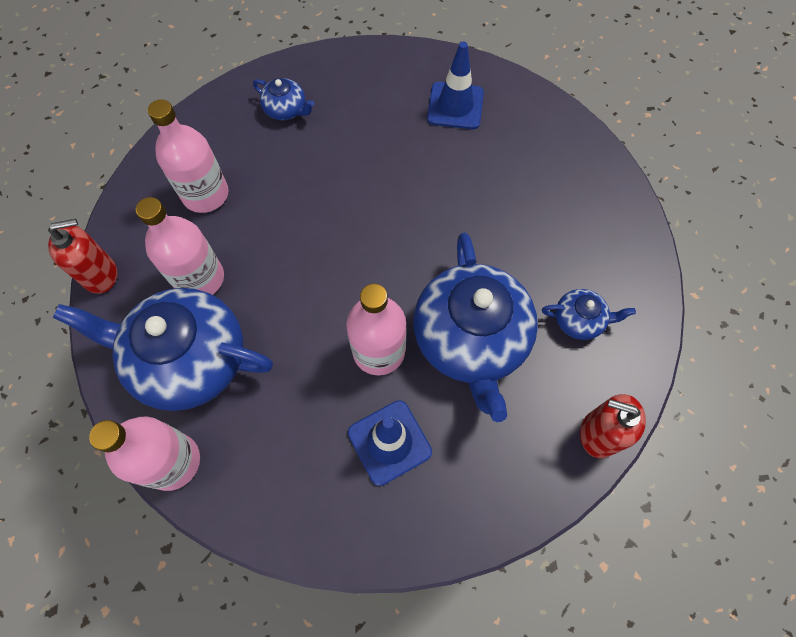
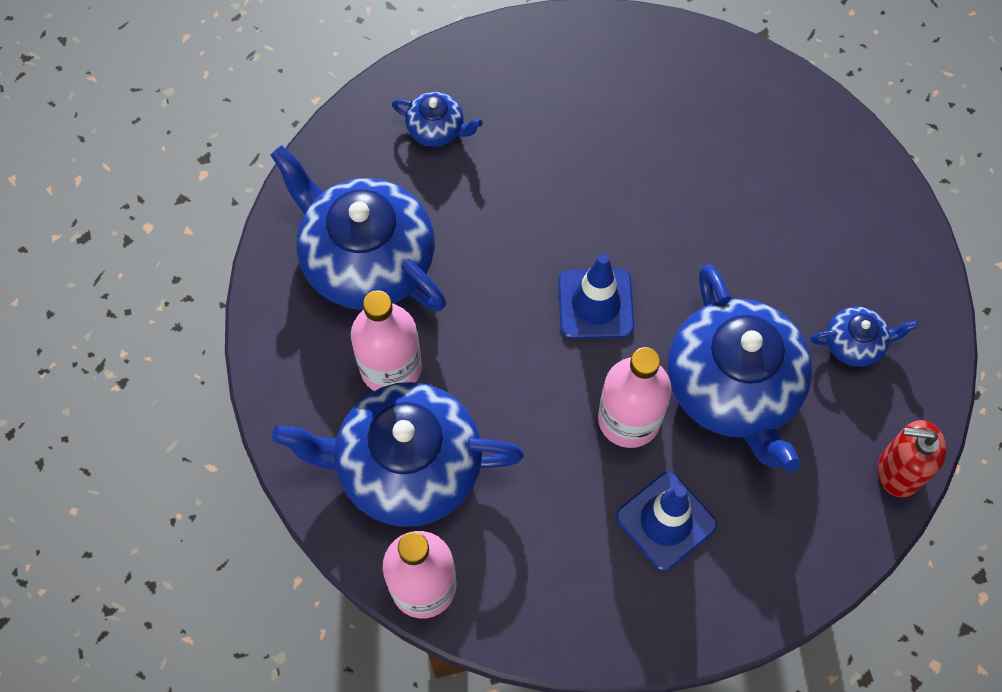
camera: 10 degrees left, 0 degrees up
(101, 275) = (267, 383): red soap dispenser -> none
(205, 194) = (366, 259): pink bottle -> blue teapot
(455, 106) = (652, 91): blue traffic cone -> blue traffic cone (595, 304)

